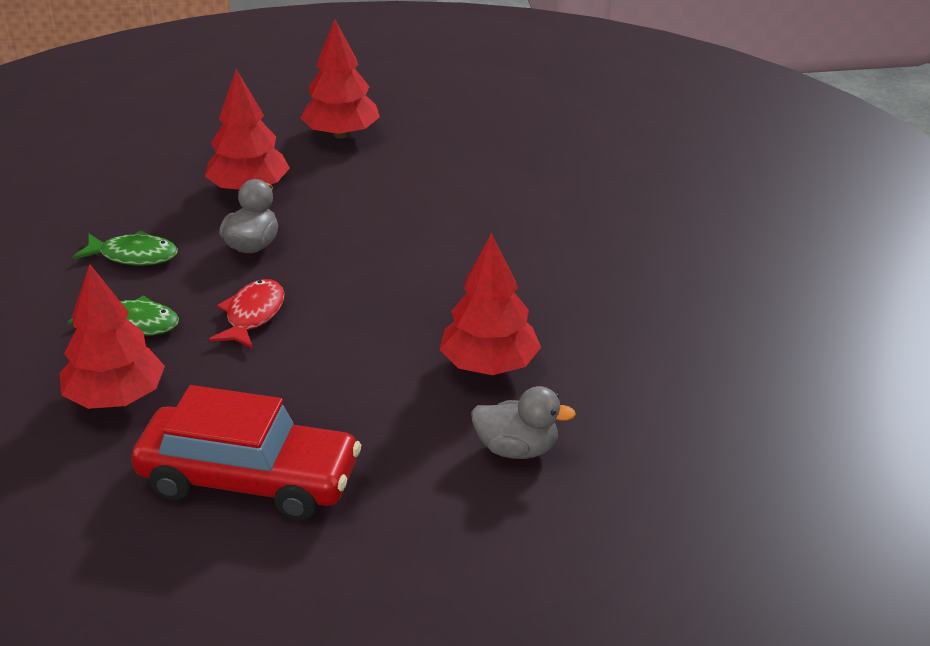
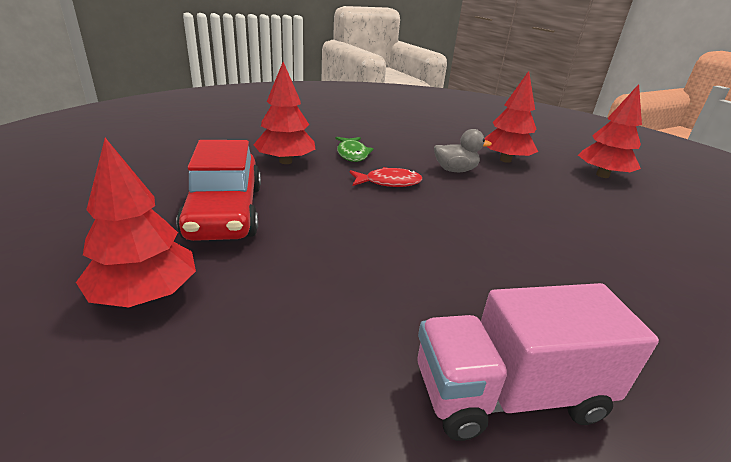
camera: 65 degrees right, 5 degrees down
(133, 256) = (409, 144): green fish -> none
(489, 366) = (416, 291): red tree -> red tree (145, 295)
(517, 449) = (307, 334): grey duck -> none
(626, 359) = (508, 394): none -> pink truck

